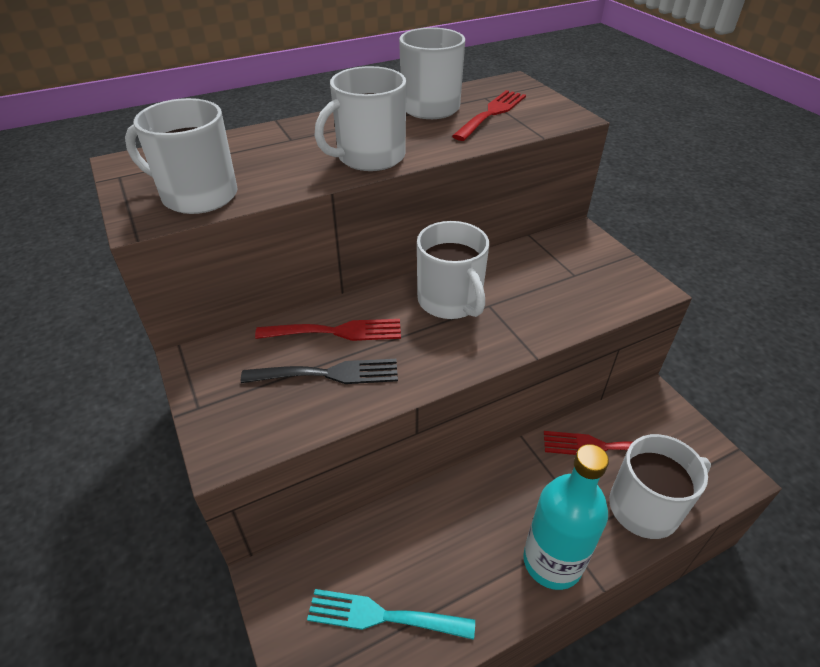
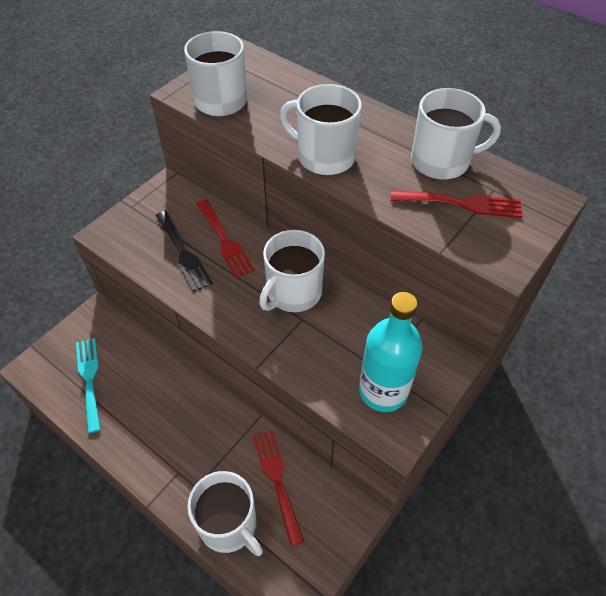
camera: 65 degrees right, 10 degrees up
(552, 562) = (157, 466): turquoise bottle -> turquoise bottle (383, 391)

